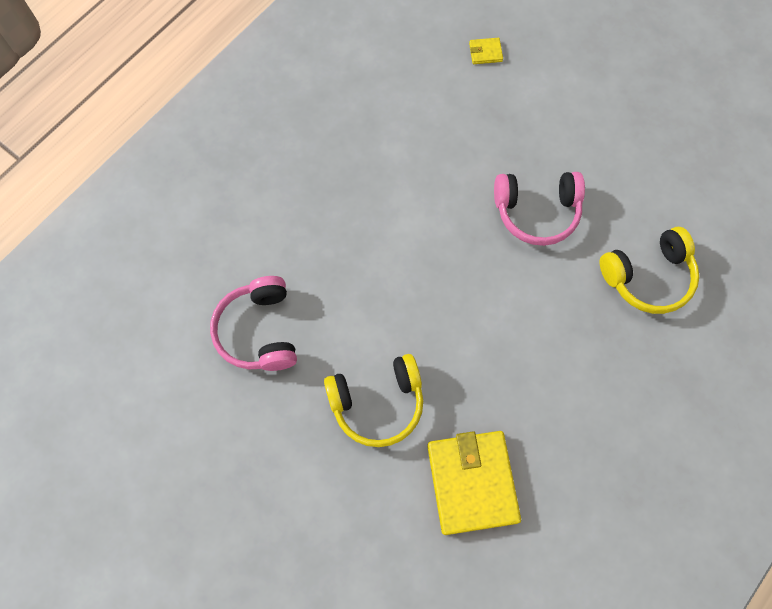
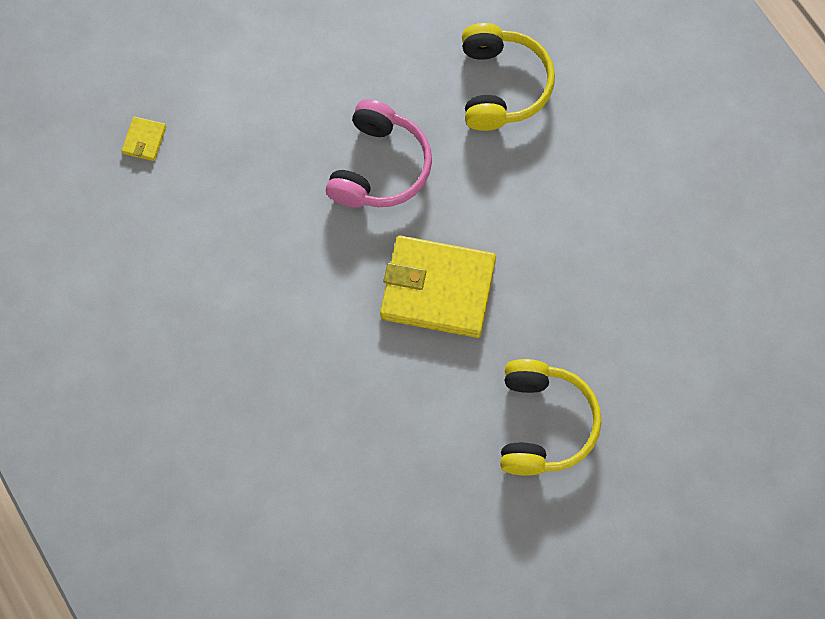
camera: 70 degrees left, 0 degrees up
(258, 331) = (409, 530): pink headphones -> none
(472, 482) = (664, 355): yellow wallet -> yellow wallet (437, 289)

